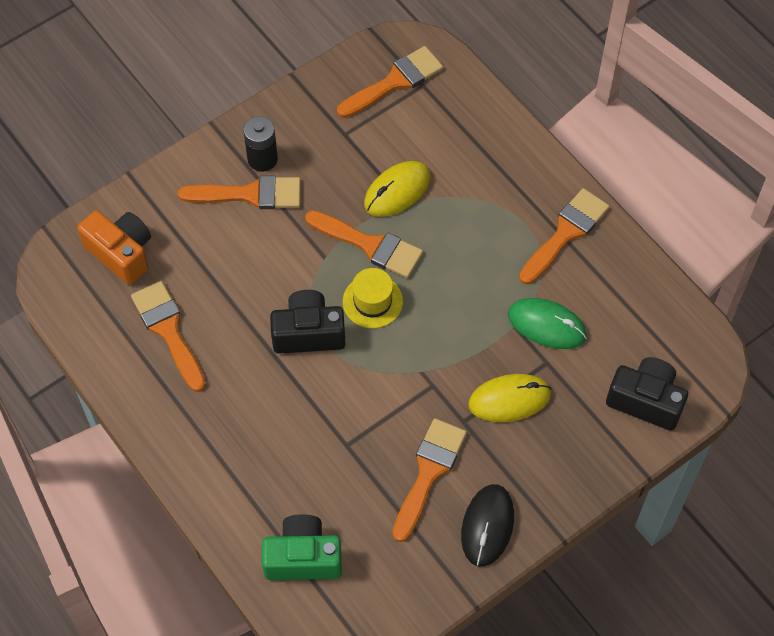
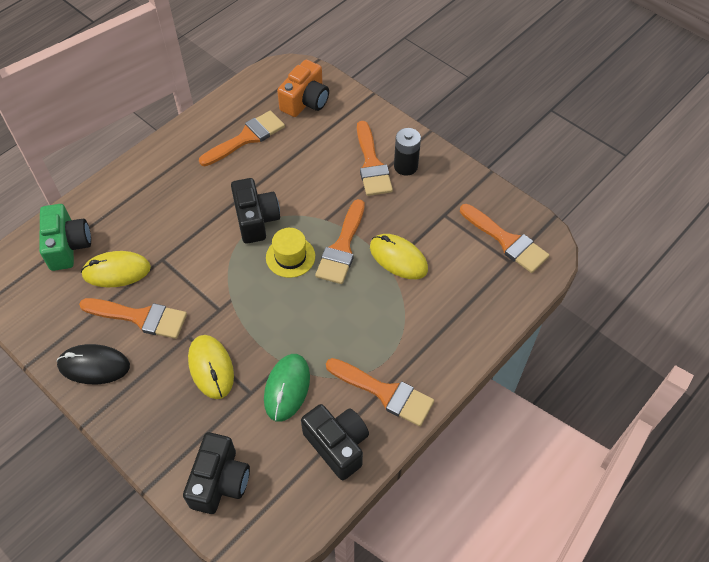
camera: 80 degrees right, 5 degrees down
(355, 498) = (116, 271): none -> yellow mouse
(619, 286) = (337, 445): none -> black camera

